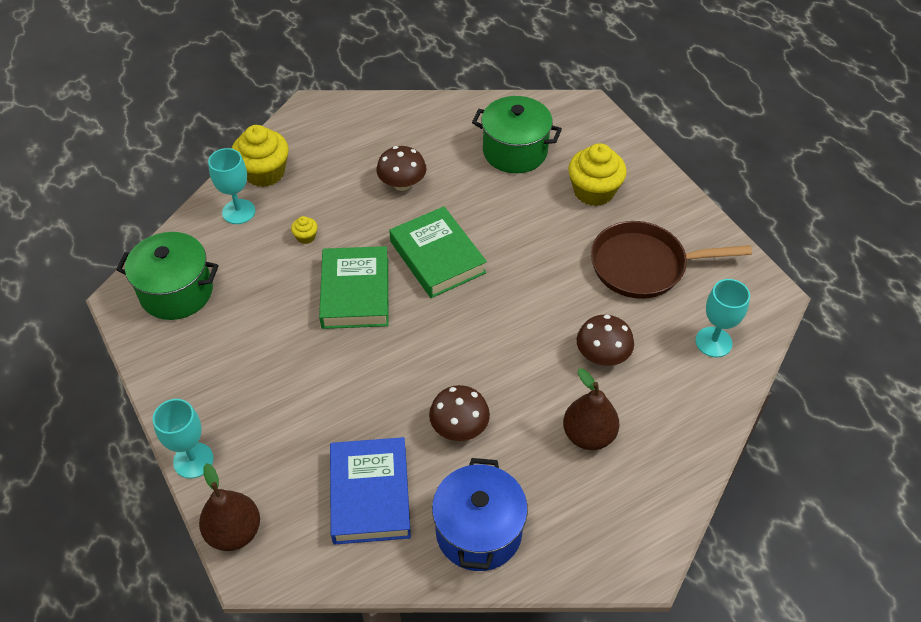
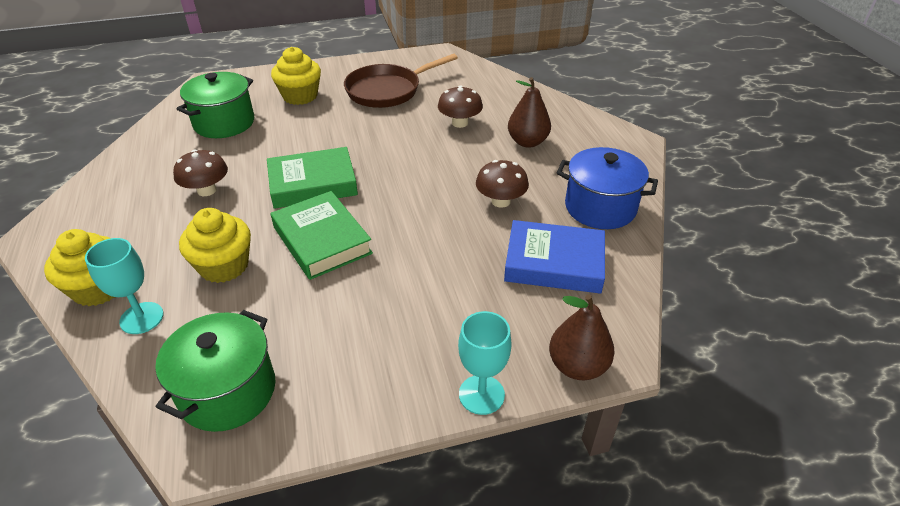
camera: 75 degrees left, 10 degrees down
(306, 237) = (224, 266): yellow cupcake -> yellow cupcake, size x2.25
(355, 292) = (322, 240): green book -> green book turned 45 degrees clockwise
(644, 266) = (388, 90): brown pan -> brown pan turned 45 degrees clockwise
(713, 342) = (468, 79): turquoise goblet -> none

